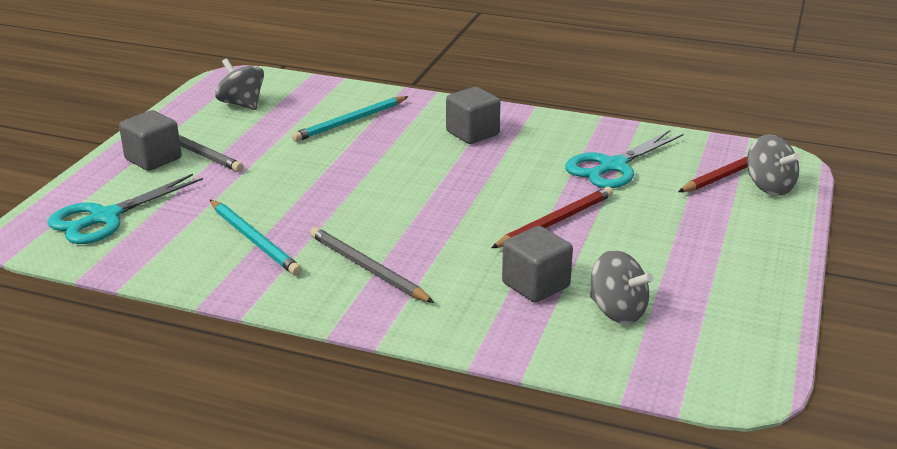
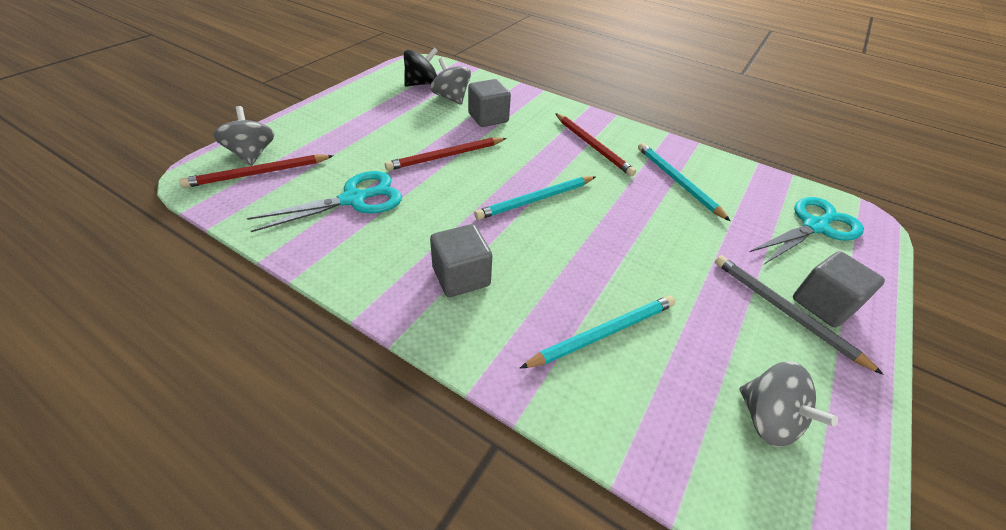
camera: 170 degrees left, 15 degrees up
(367, 268) = (592, 146): grey pencil -> red pencil
(427, 194) = (536, 200): none -> turquoise pencil
(689, 331) = (421, 84): none -> black spinning top

